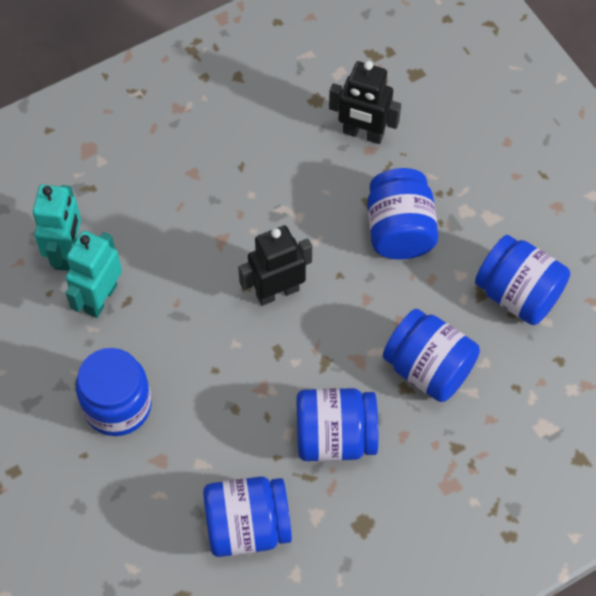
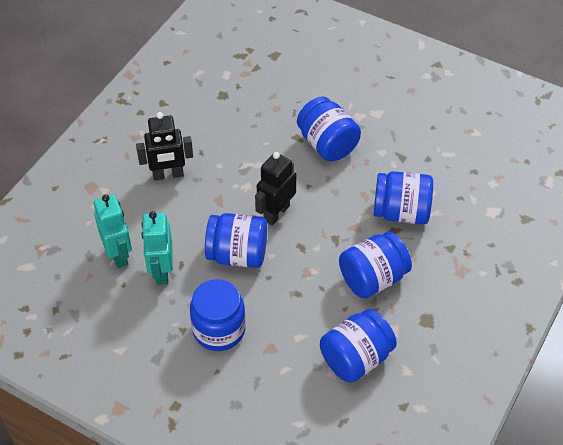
camera: 30 degrees left, 10 degrees down
(363, 134) = (266, 101): black robot -> black robot (168, 175)
(518, 294) = (423, 147): blue jar -> blue jar (237, 254)

